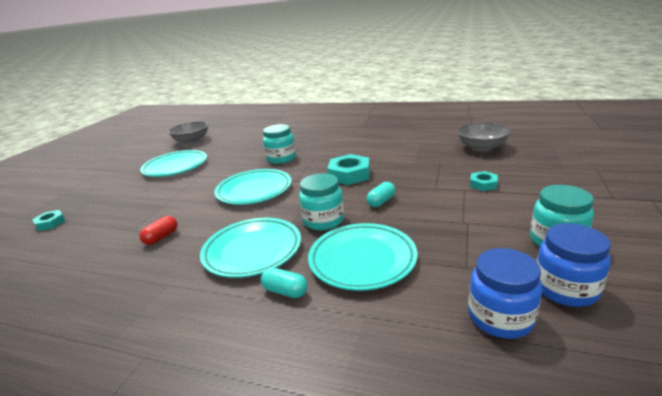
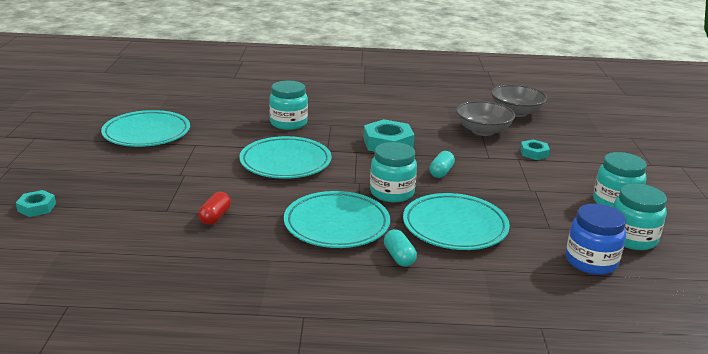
camera: 20 degrees left, 0 degrees up
(191, 141) = (133, 96): grey bowl -> grey bowl (483, 131)
(285, 291) = (399, 257): turquoise capsule -> turquoise capsule turned 60 degrees clockwise
(565, 288) = (632, 238): blue jar -> turquoise jar

